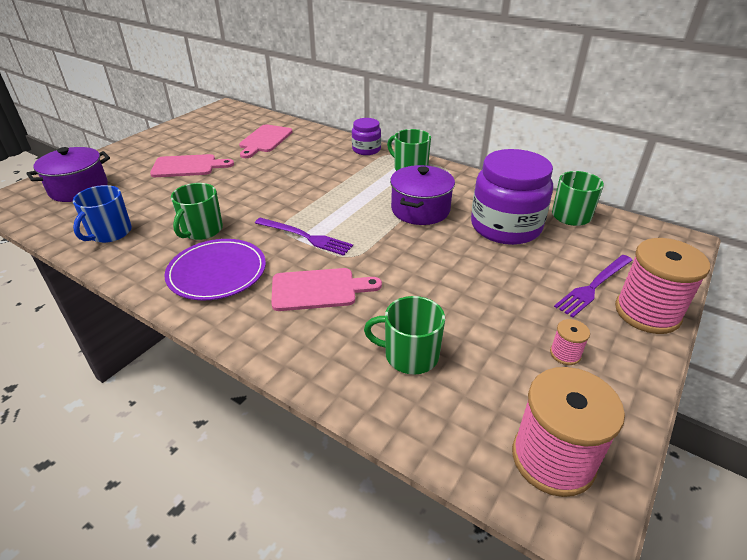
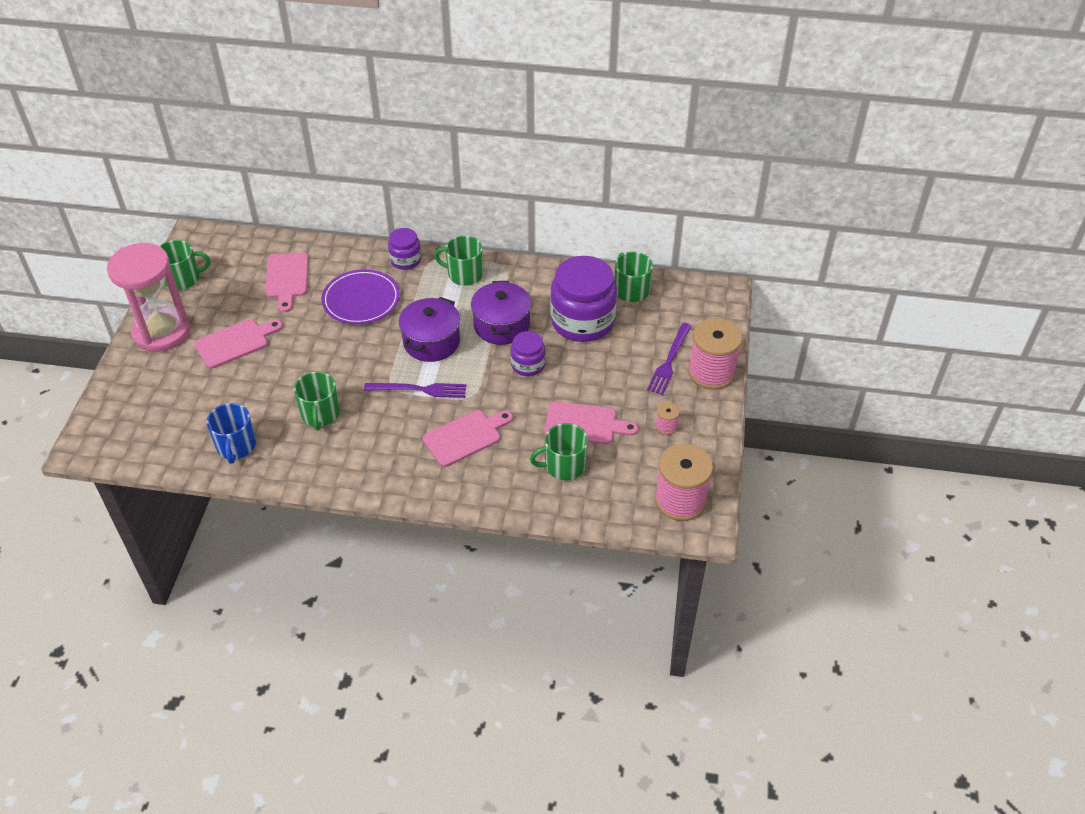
camera: 25 degrees left, 10 degrees up
(78, 189) = (148, 408): purple pot -> purple pot (431, 342)
(145, 148) = (162, 332): none -> pink hourglass
(193, 125) = (183, 278): none -> green mug
(217, 272) = (371, 450): purple plate -> purple plate (361, 300)
(427, 246) = (528, 365): none -> purple jar
(460, 318) = (585, 424): none -> pink cutting board

